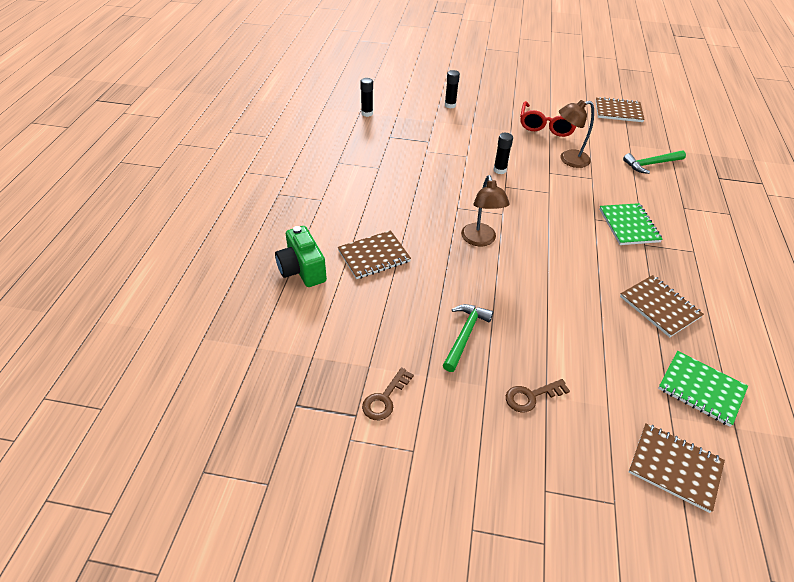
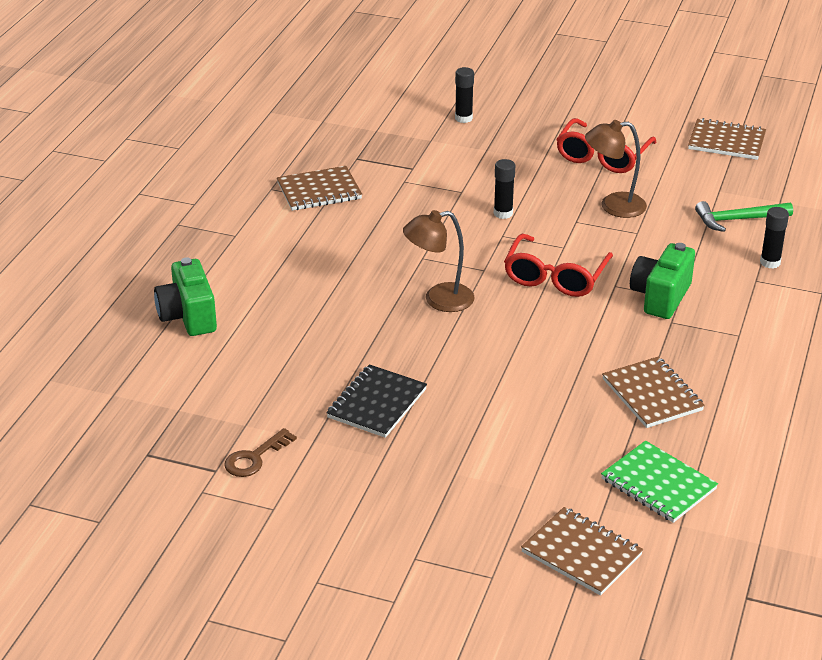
camera: 10 degrees right, 10 degrees down
(367, 113) = (333, 123): black glue stick -> black glue stick (770, 262)
(374, 256) = (287, 308): brown notebook -> brown notebook (319, 191)
(465, 335) = (377, 403): green hammer -> black notebook
(480, 240) = (439, 300): brown lamp -> brown lamp turned 75 degrees clockwise
(531, 396) = (436, 472): brown key -> none
(552, 215) = (555, 277): none -> red glasses
(629, 225) = (660, 297): green notebook -> green camera

